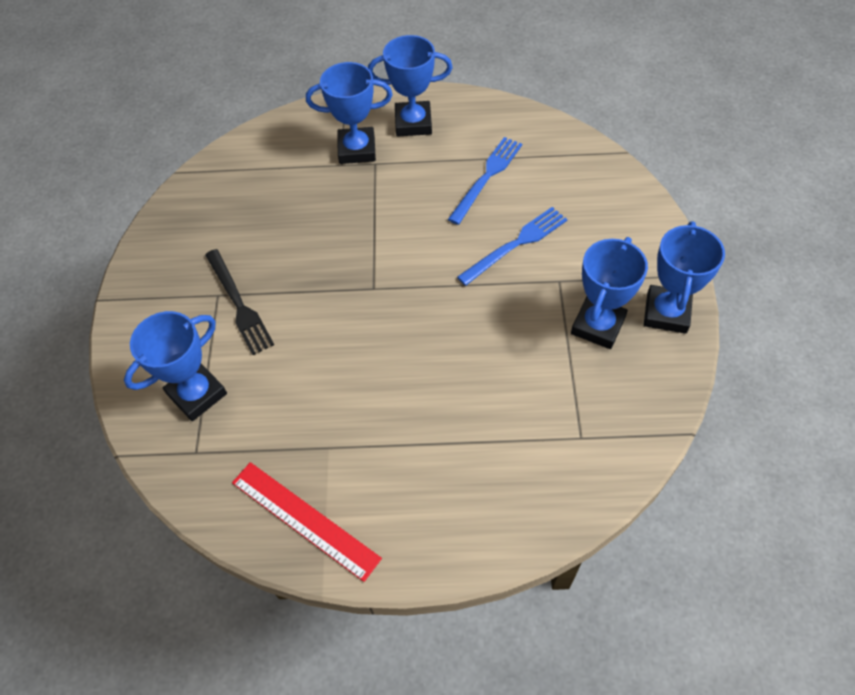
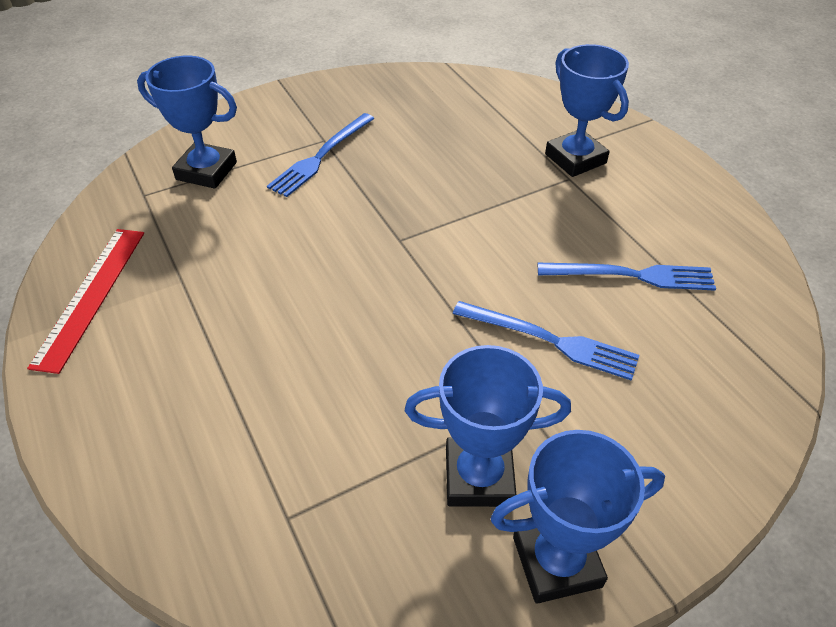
camera: 60 degrees right, 10 degrees down
(238, 304) = (321, 156): black fork -> blue fork
(413, 123) = (654, 185): blue trophy -> none

